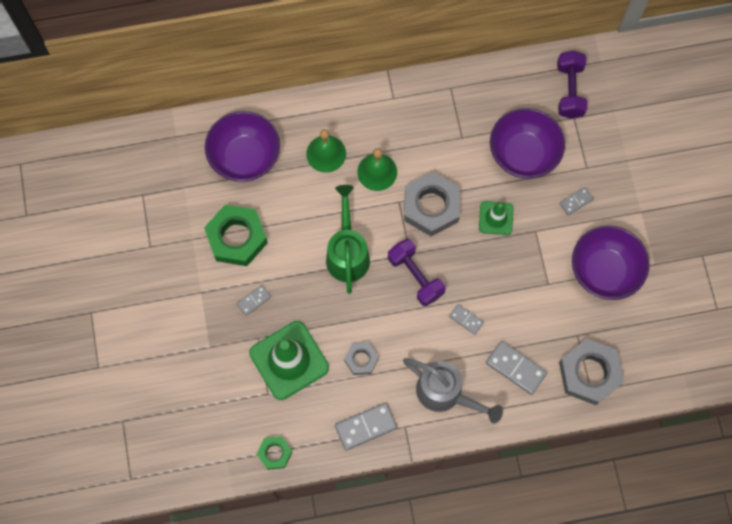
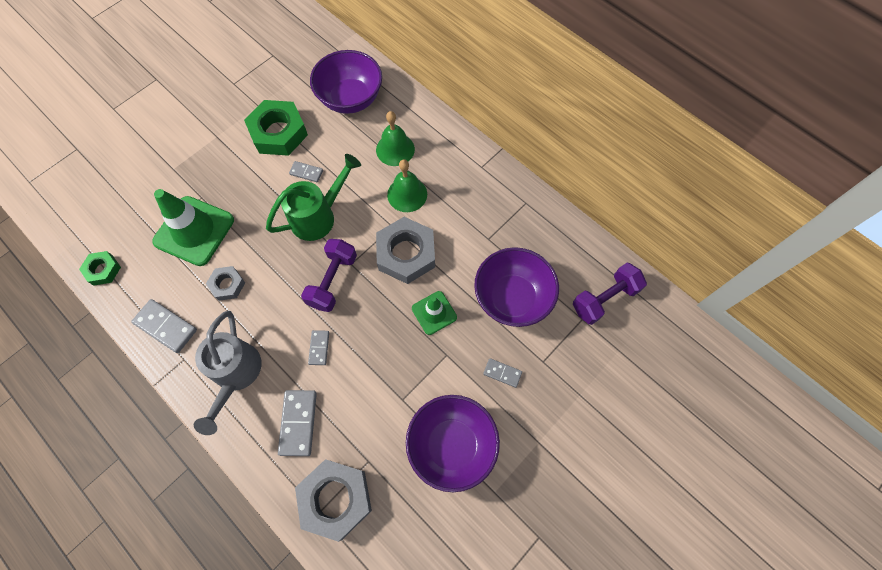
camera: 55 degrees right, 5 degrees down
(254, 300) = (232, 175): grey domino -> grey domino (306, 172)

